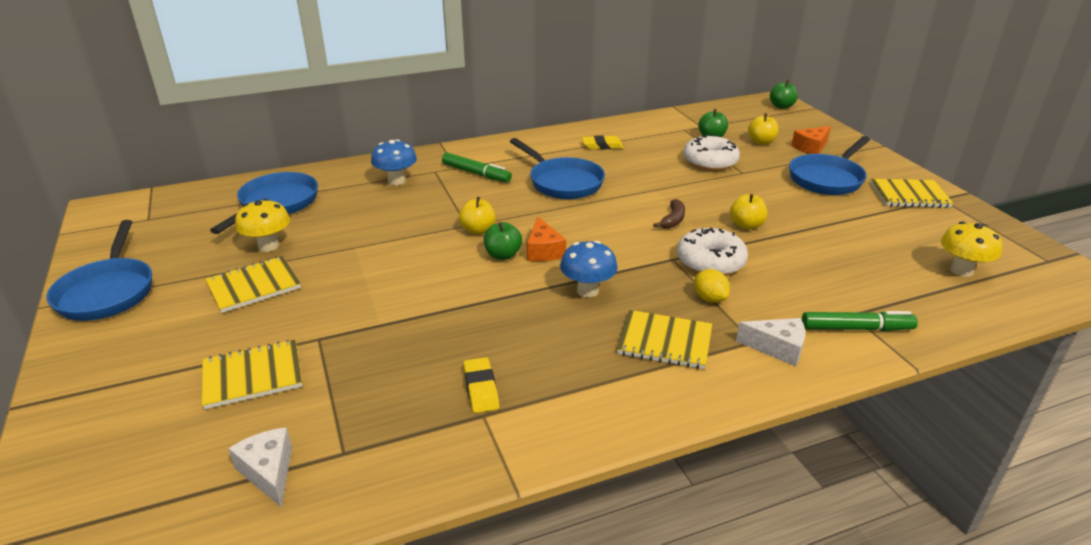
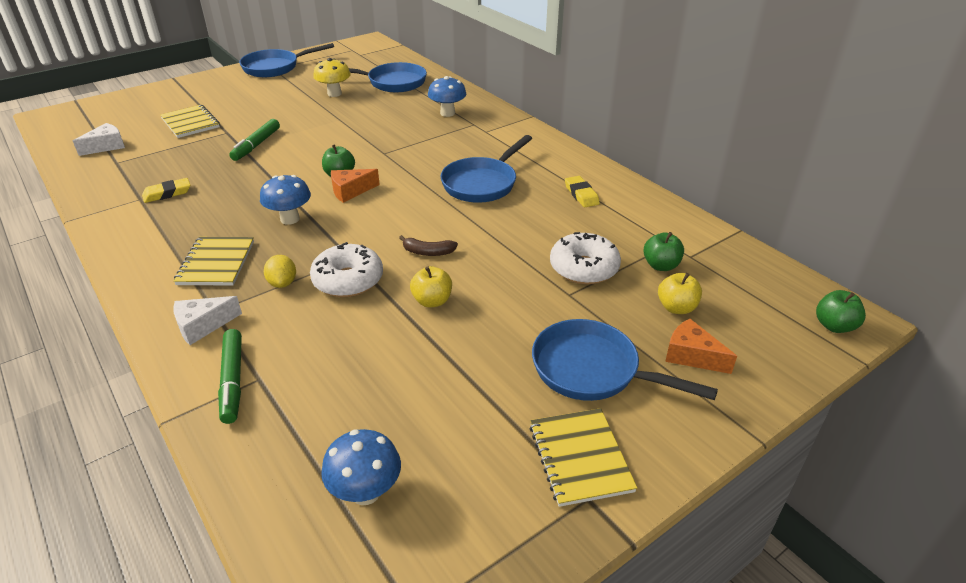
camera: 75 degrees right, 5 degrees up
(254, 286) = (285, 101): yellow notebook -> none
(476, 173) = (478, 141): green marker -> green marker (256, 145)
(478, 230) = (377, 159): yellow apple -> none
(709, 298) = (282, 283): yellow lemon -> yellow lemon turned 60 degrees counterclockwise
(777, 348) = (202, 326): white cheese -> white cheese turned 60 degrees clockwise
(961, 270) = (366, 492): yellow mushroom -> blue mushroom

